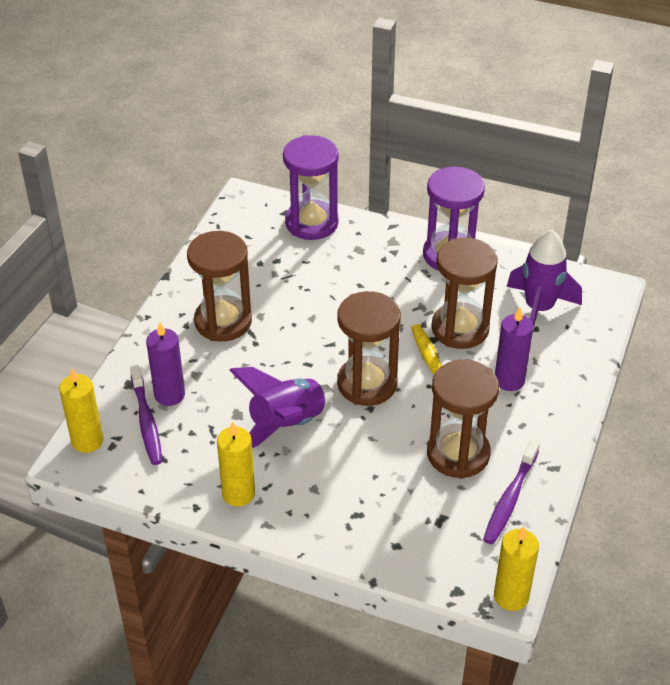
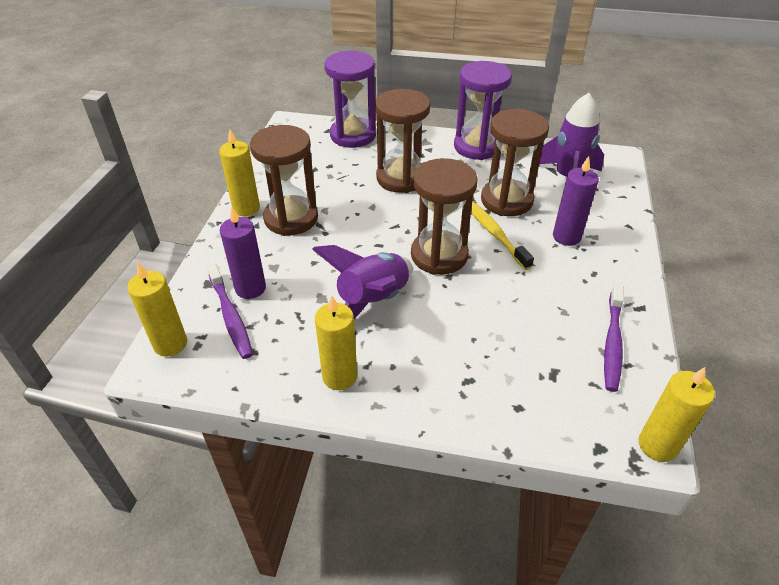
camera: 10 degrees left, 0 degrees up
(178, 303) = (246, 208): none -> yellow candle
(458, 454) = (546, 307): brown hourglass -> brown hourglass (401, 178)

